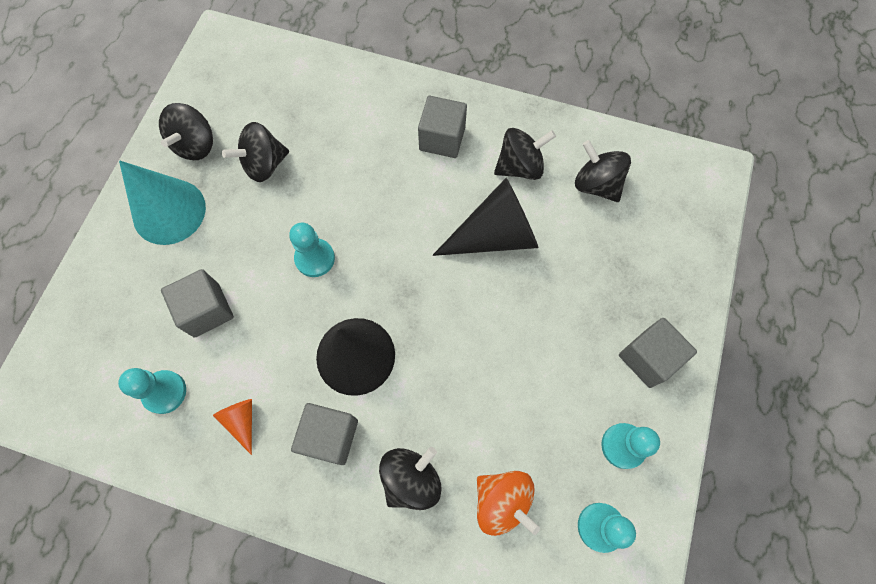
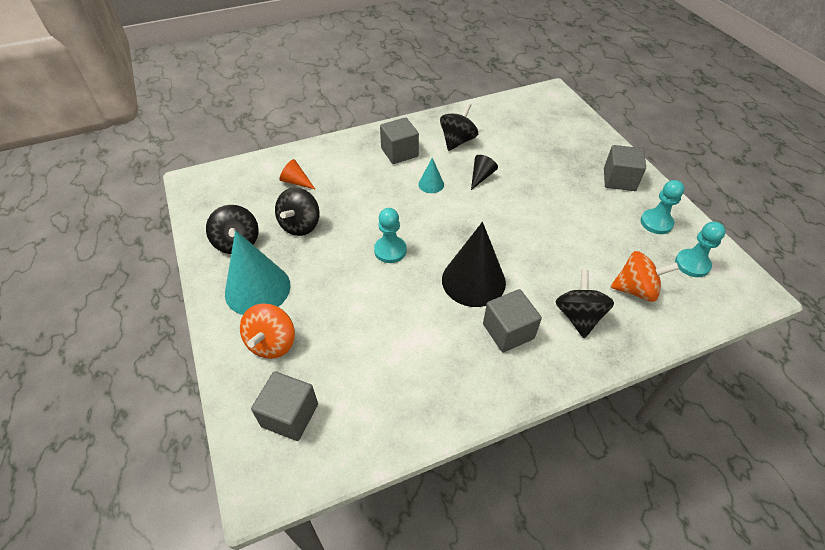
camera: 40 degrees left, 20 degrees down
(133, 279) = (272, 343): none -> orange spinning top
(164, 392) = (371, 390): turquoise pawn -> none
(206, 310) = (348, 324): grey cube -> grey cube (290, 415)
(241, 421) = (444, 365): orange cone -> orange cone (296, 182)
(432, 206) = (431, 184): none -> turquoise cone
(495, 235) = (481, 176): black cone -> black cone, size x0.47
(596, 184) = (505, 127): black spinning top -> none

